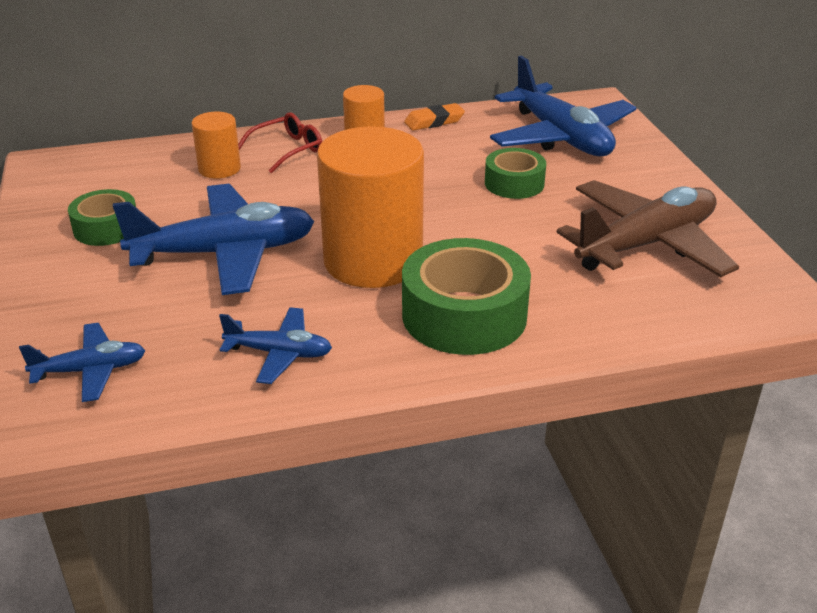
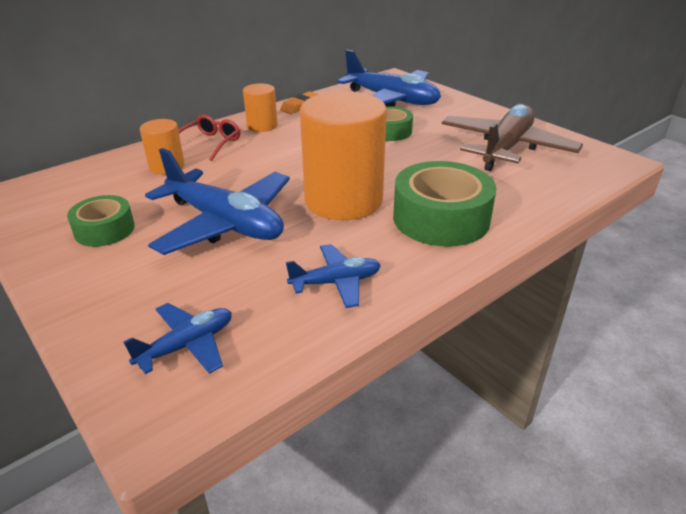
camera: 25 degrees left, 0 degrees up
(225, 253) = (225, 223): blue plane -> blue plane turned 75 degrees clockwise

